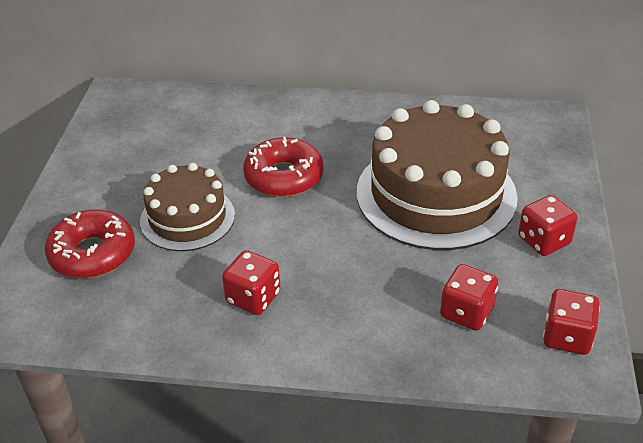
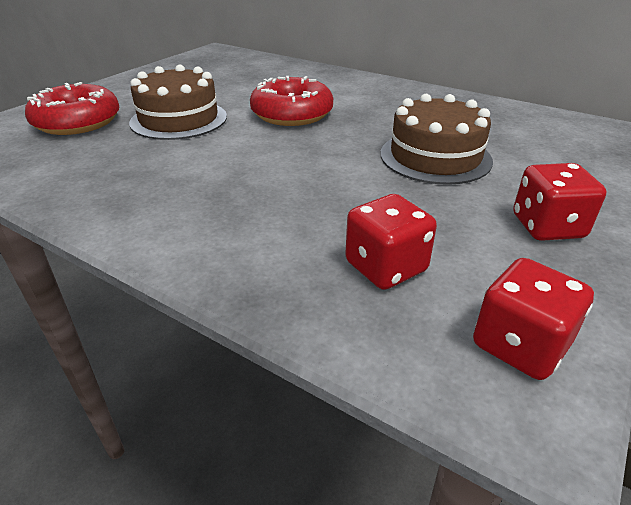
camera: 25 degrees right, 5 degrees down
(253, 298) = (163, 184): red dice -> none
(436, 194) = (435, 157): brown cake -> brown cake, size x0.58

